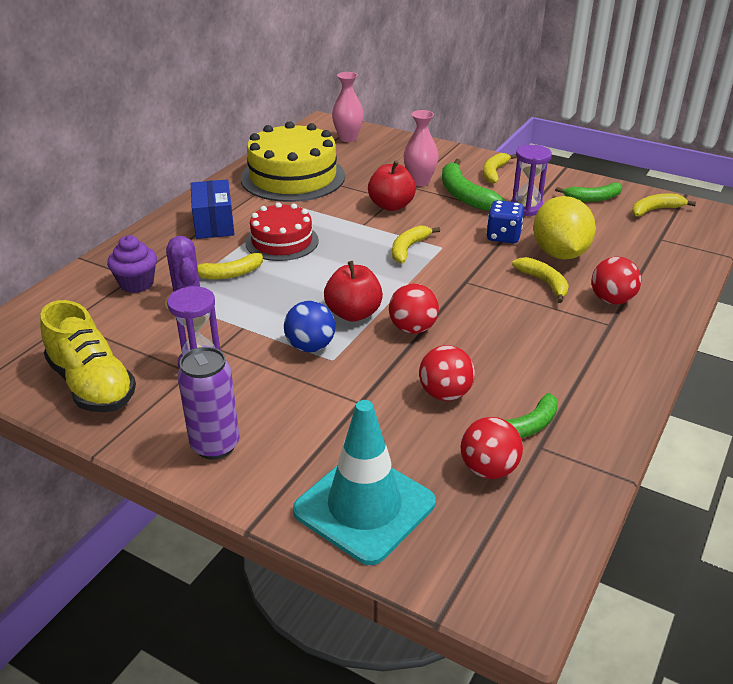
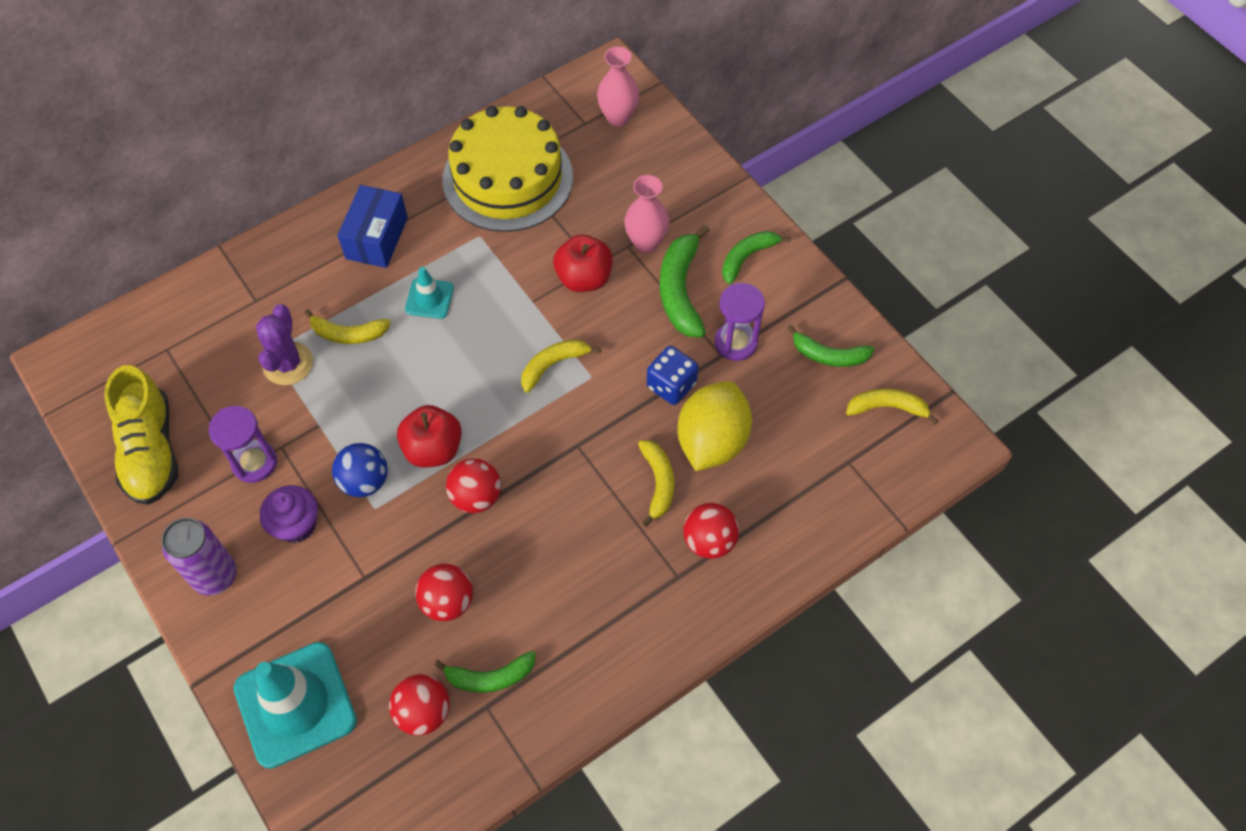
camera: 25 degrees right, 25 degrees up
(136, 284) = (253, 314): purple cupcake -> purple cupcake (296, 525)
(282, 241) = (429, 298): red cake -> turquoise traffic cone
(494, 172) = (747, 257): yellow banana -> green banana

